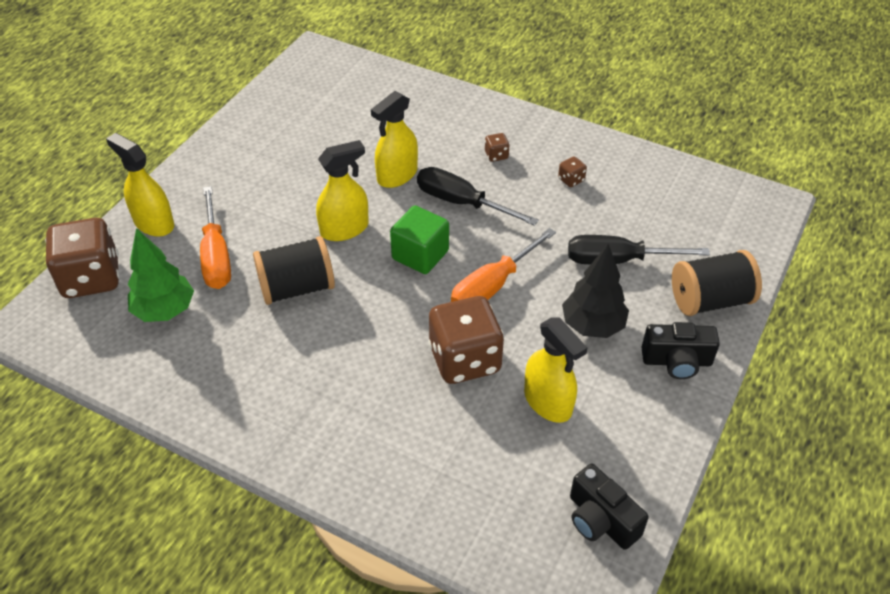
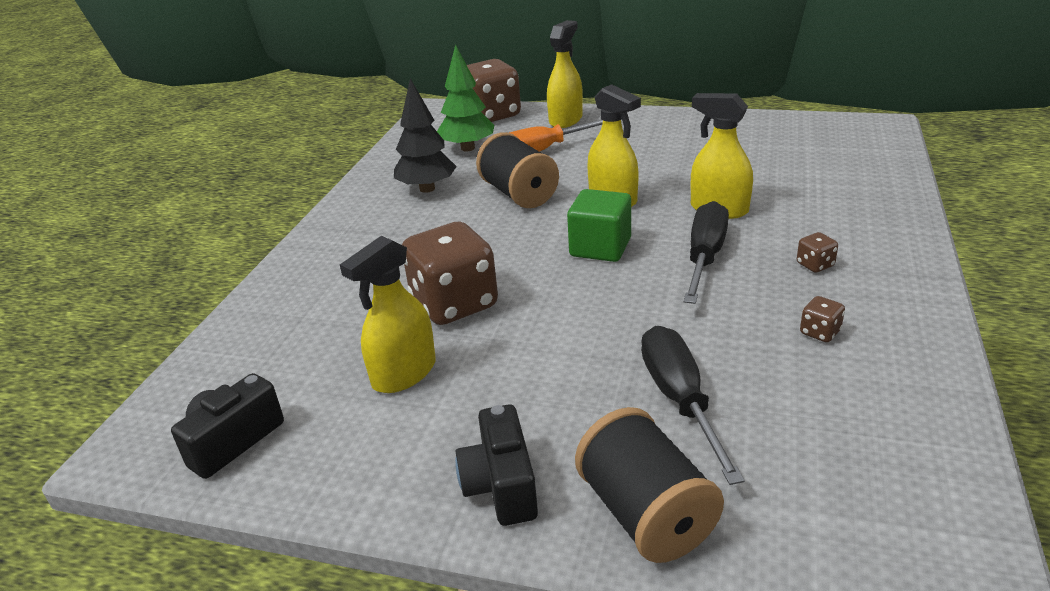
camera: 80 degrees right, 15 degrees down
(492, 286) = (575, 303): orange screwdriver -> none
(592, 326) = (541, 392): black tree -> black tree (427, 189)

